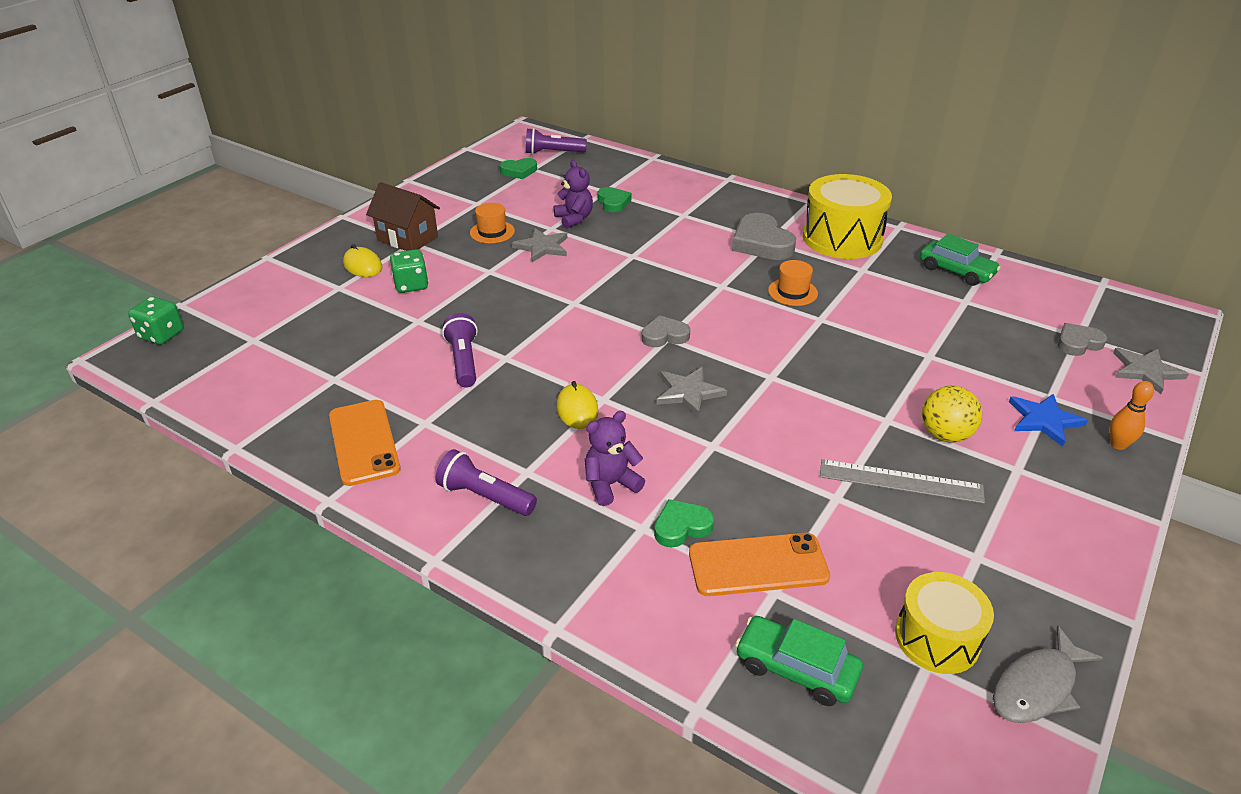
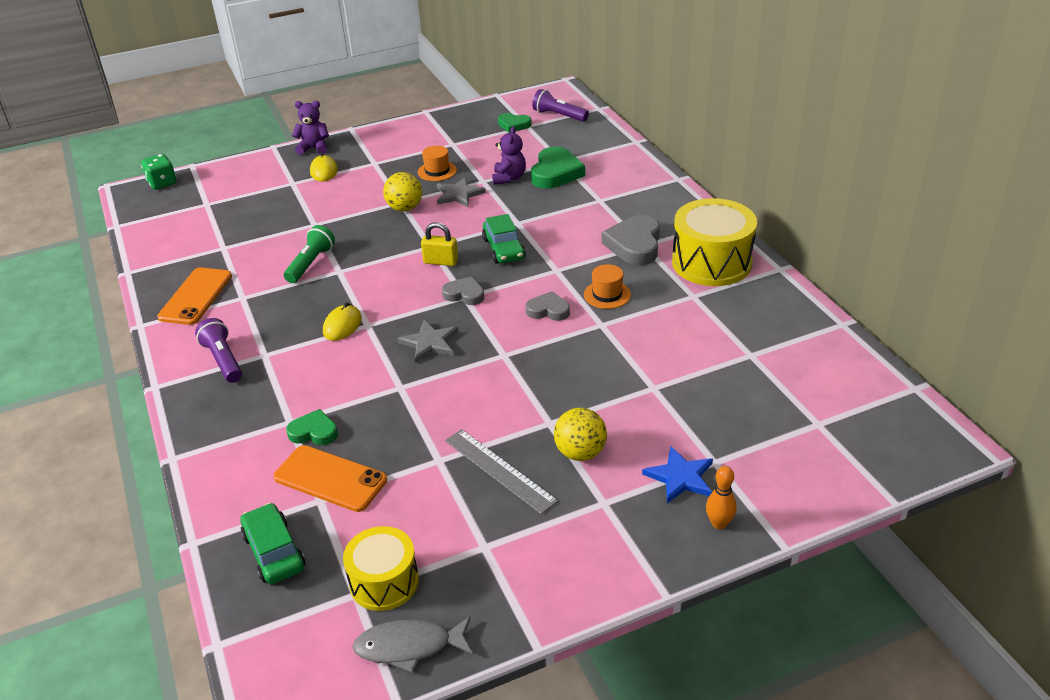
camera: 35 degrees right, 0 degrees up
(407, 238) = (374, 159): brown house -> none
(411, 285) = (338, 196): green dice -> none
(464, 361) = (311, 263): purple flashlight -> green flashlight
(501, 275) = (405, 208): none -> yellow ball
(602, 313) = (441, 261): none -> yellow padlock
(611, 484) = (304, 385): purple teddy bear -> purple teddy bear (314, 148)
(613, 202) = (555, 173): green heart -> green heart, size x1.69
(956, 271) = (779, 326): green car -> green car (504, 249)
(1078, 343) = (807, 429): grey heart -> grey heart (548, 310)
(1146, 371) = (839, 478): grey star -> none

